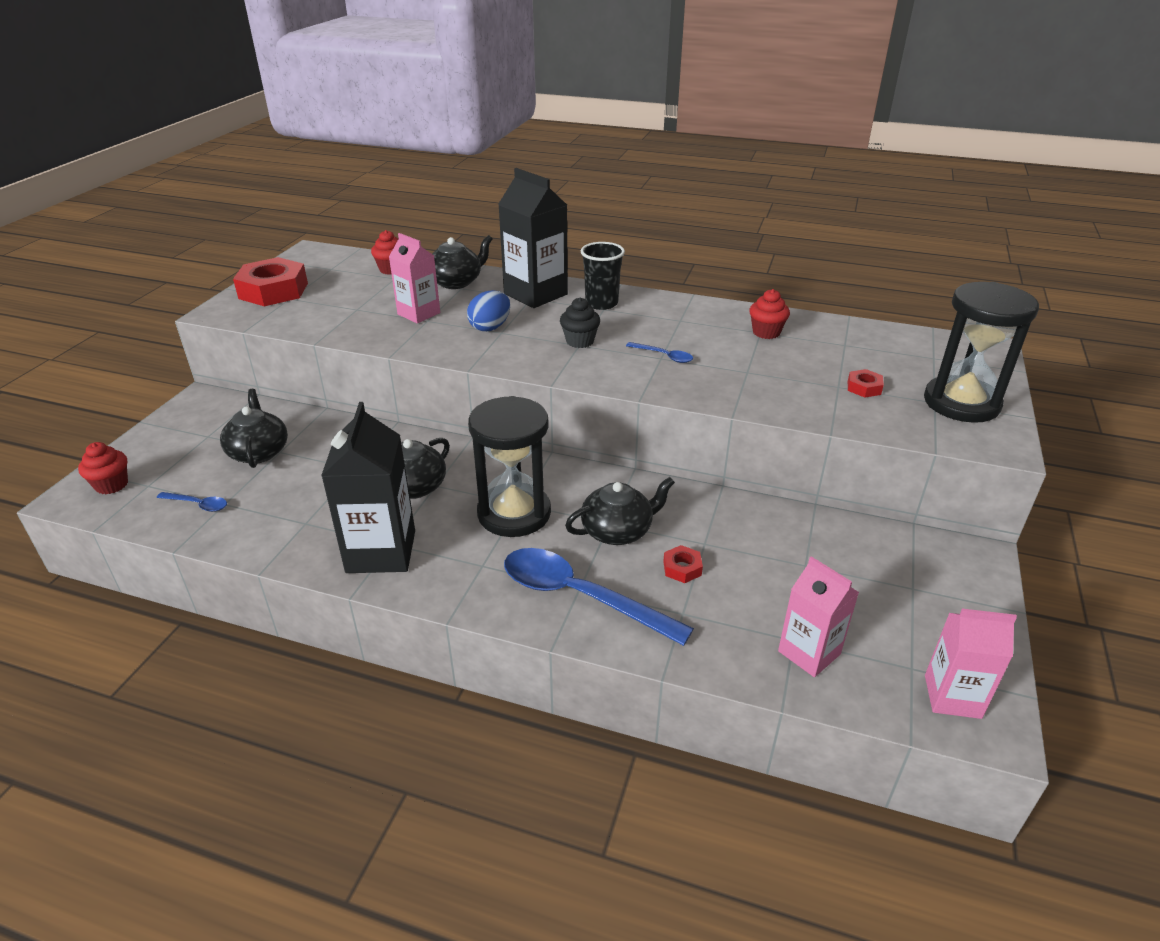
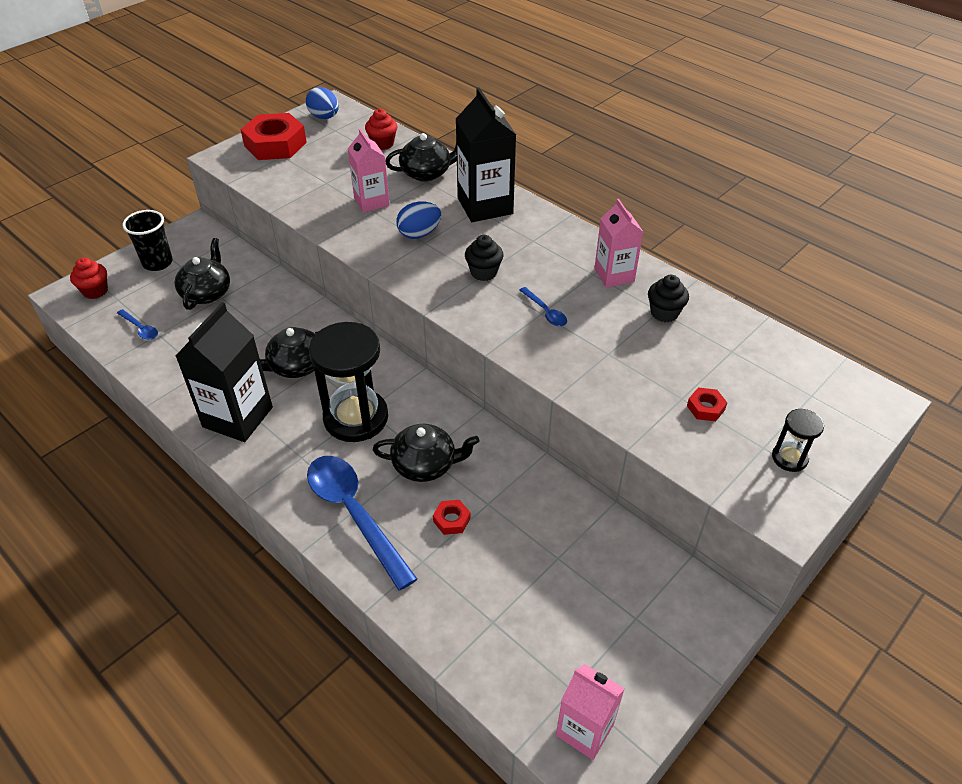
camera: 25 degrees right, 10 degrees up
(311, 261) = (324, 117): none -> blue egg
(601, 303) = (536, 233): black cup -> black cup (157, 263)
(766, 332) = (664, 313): red cupcake -> black cupcake
(809, 652) = (496, 639): pink carton -> pink carton (614, 275)
(961, 403) = (789, 458): black hourglass -> black hourglass, size x0.46

